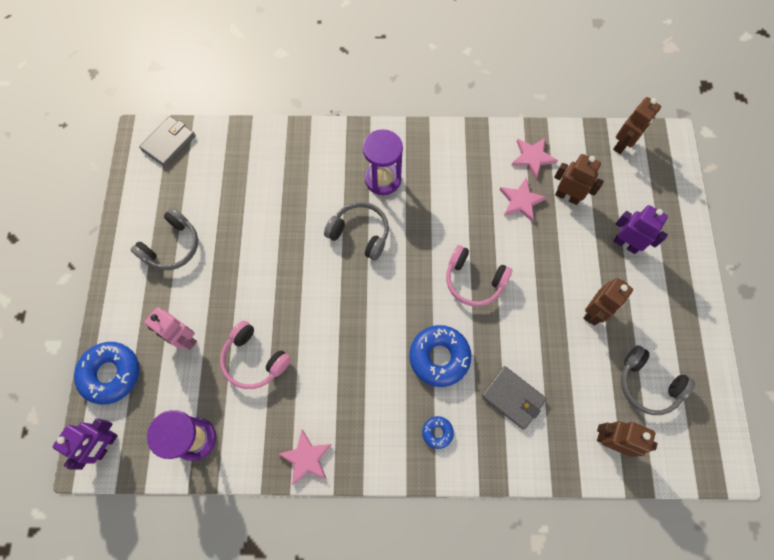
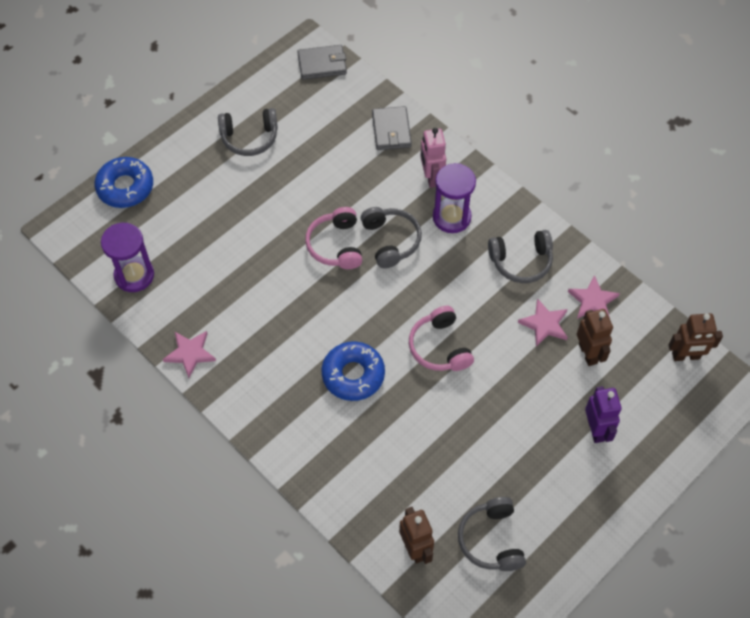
camera: 45 degrees right, 10 degrees down
(106, 445) = (77, 229): purple robot -> none
(184, 338) = (194, 205): pink robot -> pink robot (431, 177)
(254, 359) = (224, 260): pink headphones -> pink headphones (336, 245)
(437, 432) = (295, 421): blue donut -> none
(461, 170) = (521, 261): none -> grey headphones
(513, 398) = (376, 451): grey wallet -> grey wallet (391, 130)
(594, 312) = (509, 452): brown robot -> none

